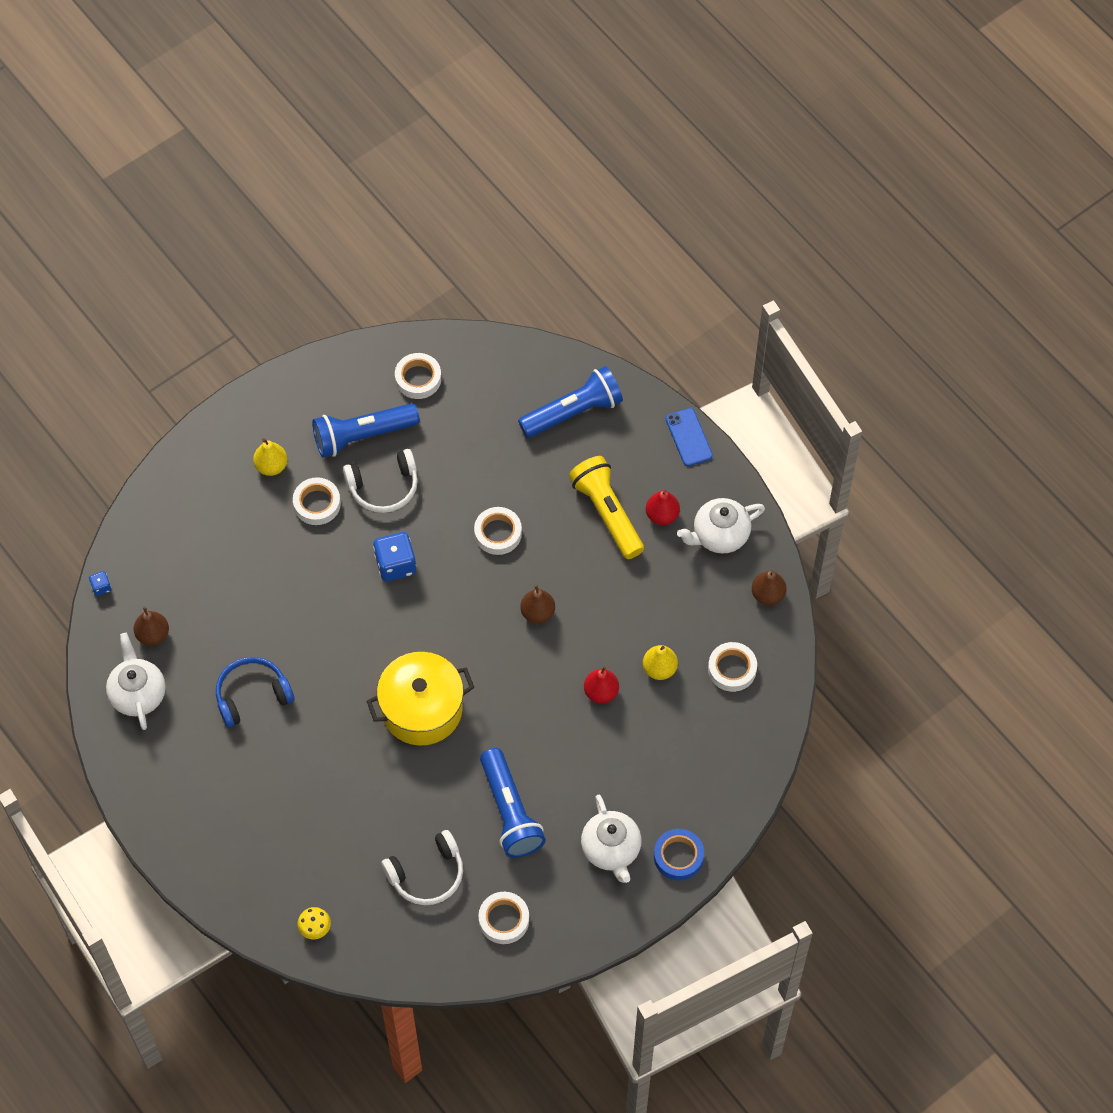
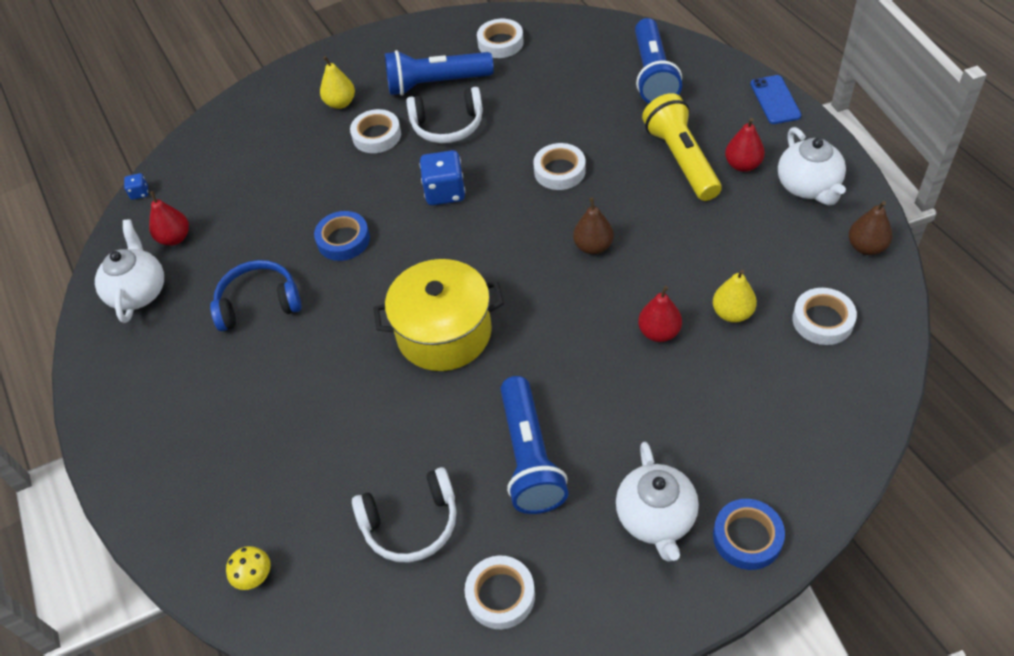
camera: 15 degrees right, 10 degrees down
(153, 634) = (175, 238): brown pear -> red pear
(312, 624) = (343, 240): none -> blue tape
(573, 412) = (653, 74): blue flashlight -> blue flashlight turned 105 degrees clockwise
(719, 535) = (808, 187): white teapot -> white teapot turned 90 degrees counterclockwise

